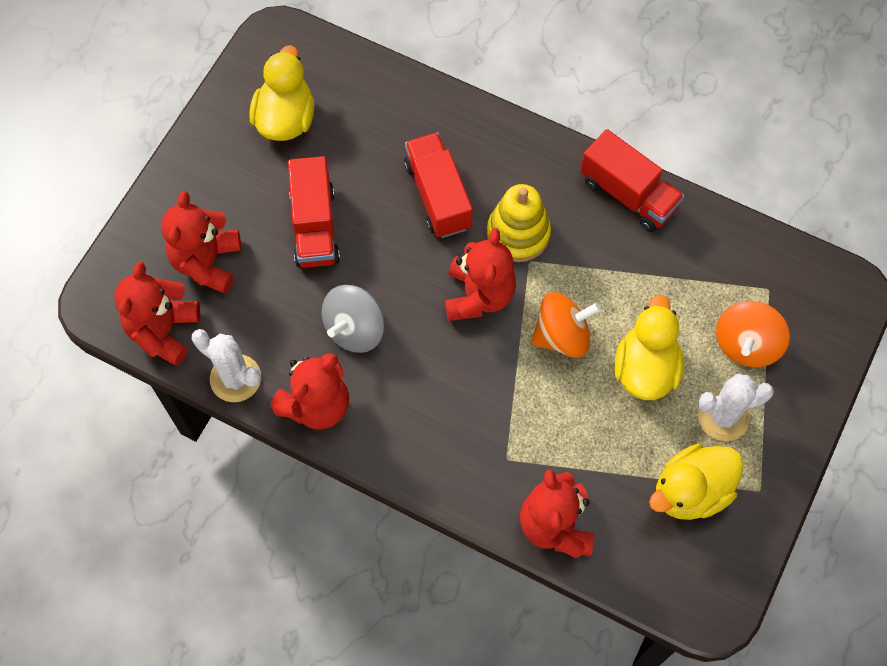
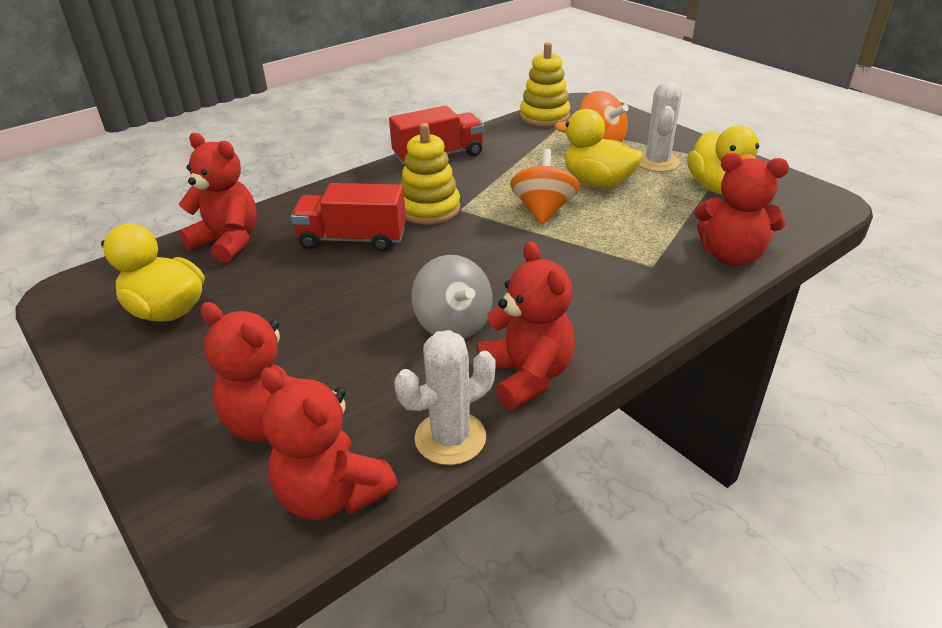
camera: 65 degrees left, 30 degrees down
(315, 226) = (310, 322): red truck -> none
(478, 295) = (473, 242): red teddy bear -> red teddy bear (228, 242)
(784, 263) = (544, 116): none -> yellow stacking toy

